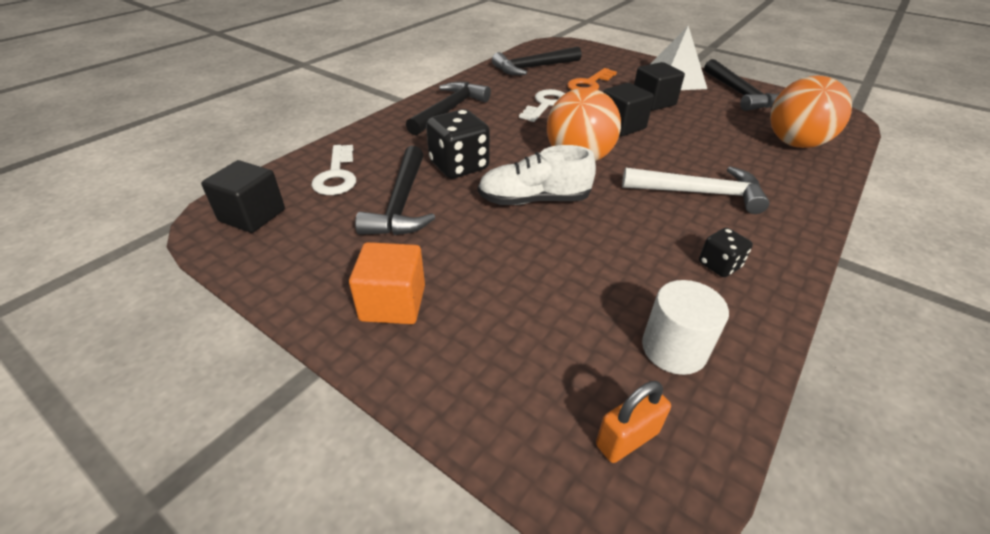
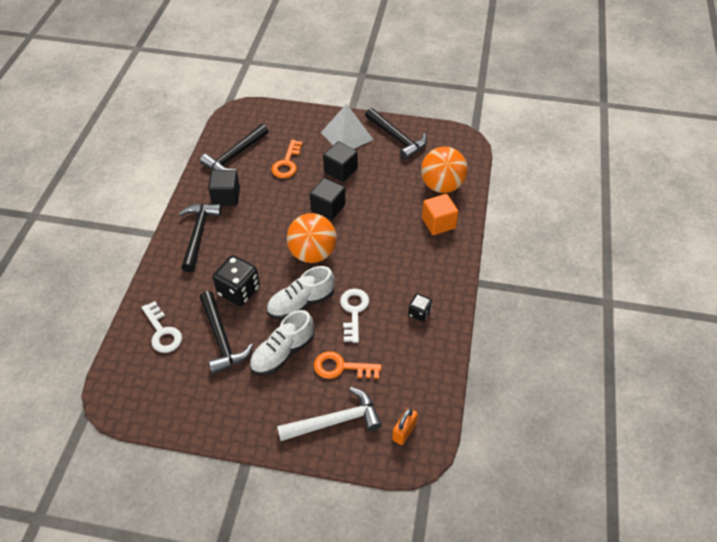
camera: 25 degrees left, 10 degrees up
(252, 215) = (134, 387): black cube -> black cube (226, 197)
(393, 303) = (262, 410): orange cube -> orange cube (438, 223)
(473, 244) = (282, 352): none -> white shoe
(545, 104) = (265, 201): white key -> white key (354, 311)
(553, 292) = (341, 367): none -> orange key
(674, 349) = (410, 377): white cylinder -> none
(699, 193) = (395, 258): white hammer -> white hammer (335, 421)

